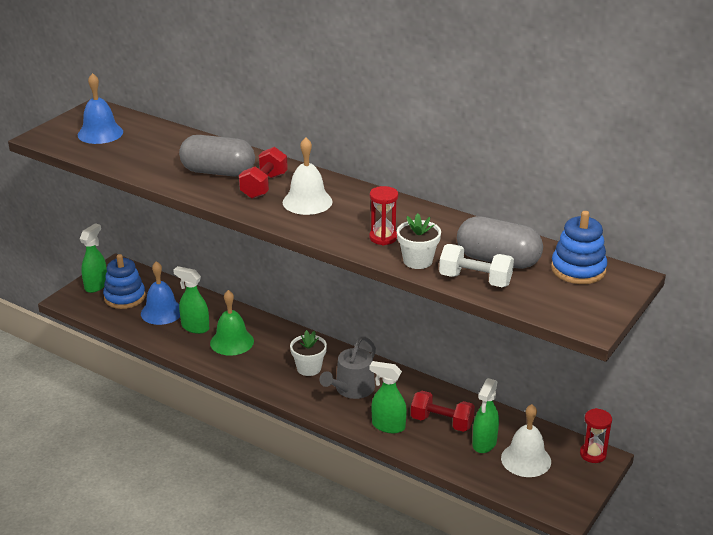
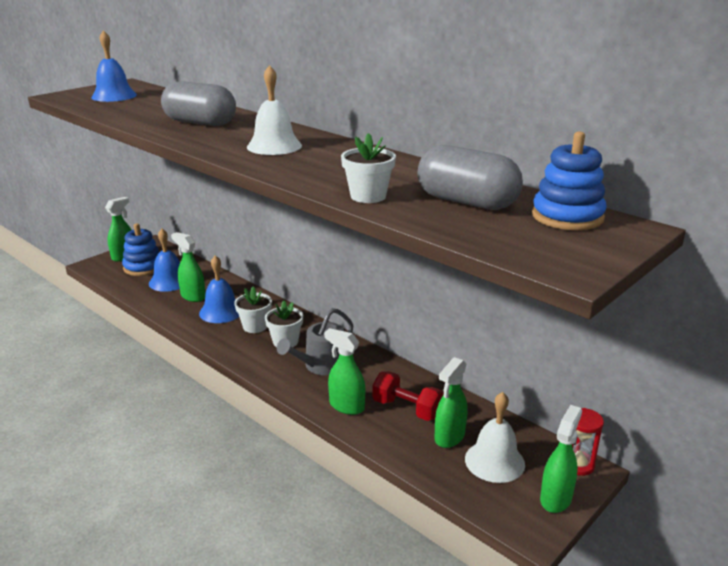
camera: 10 degrees right, 5 degrees down
(232, 342) = (221, 311): green bell -> blue bell
(264, 186) = (238, 133): red dumbbell -> none
(273, 355) = (255, 326): none -> white flower pot
(383, 238) = (339, 176): red hourglass -> none
(475, 280) = (430, 217): white dumbbell -> none
(579, 484) = (556, 498): none -> green spray bottle

